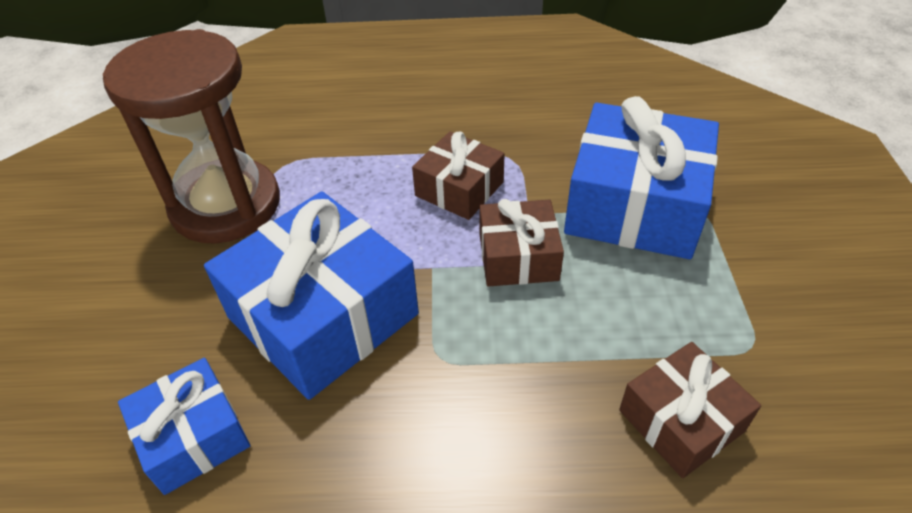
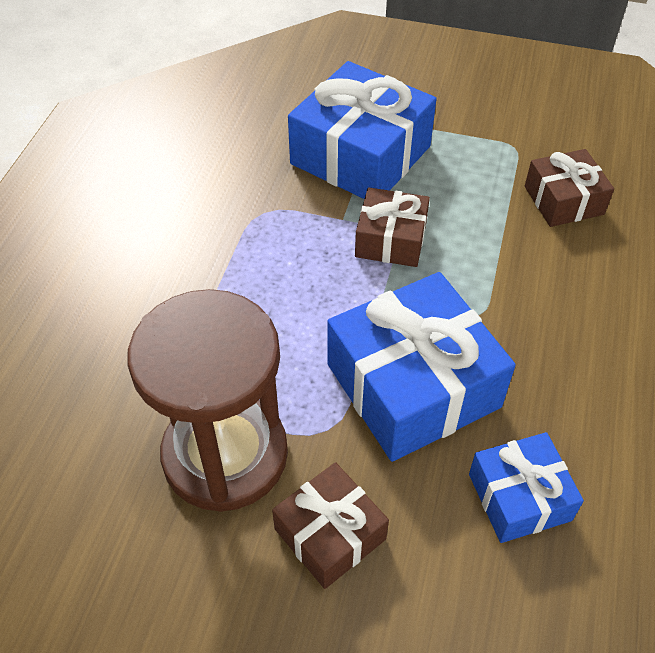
camera: 75 degrees left, 5 degrees up
(459, 189) = (290, 257): brown gift -> brown gift (330, 534)

